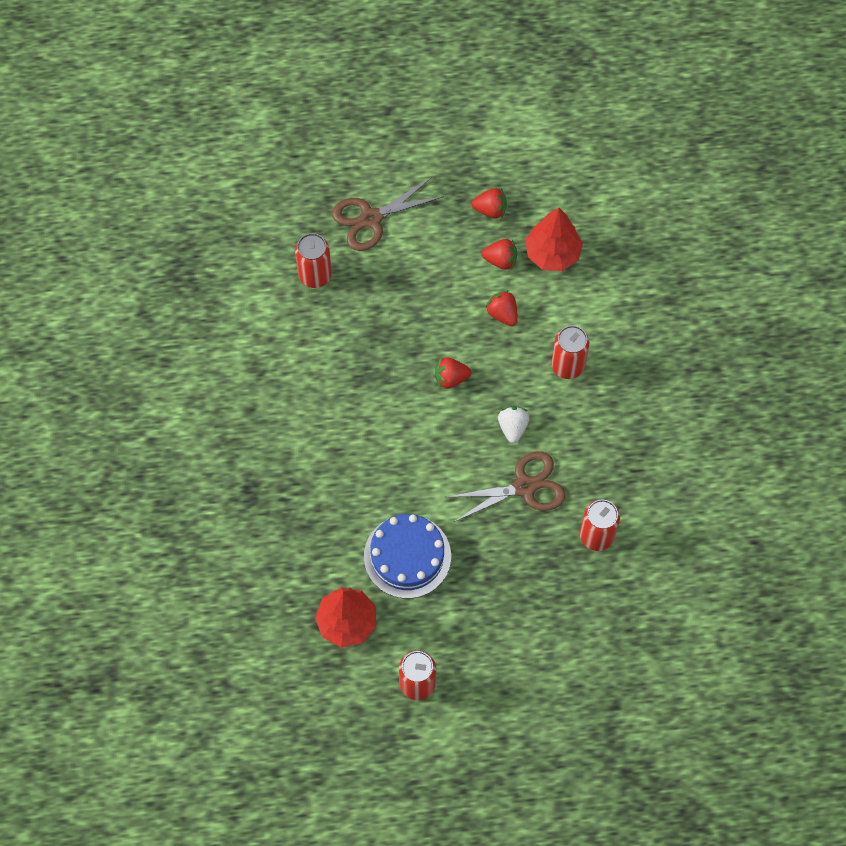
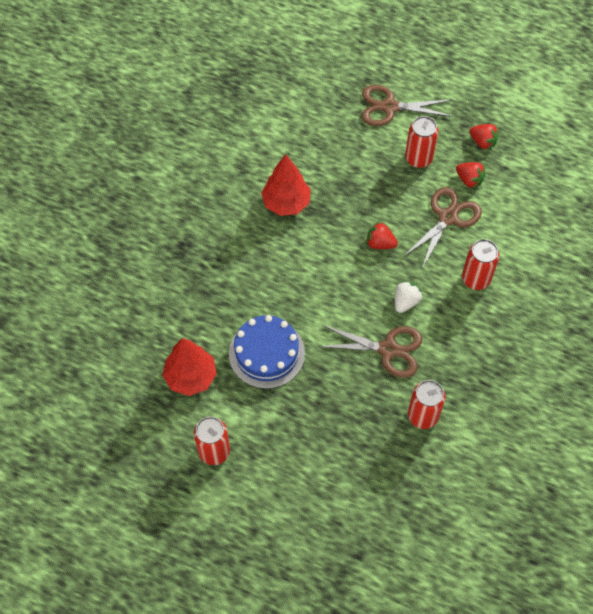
camera: 30 degrees right, 5 degrees down
(315, 275) = (324, 125): red can -> red can (418, 158)
(502, 314) = (447, 218): red strawberry -> brown scissors
(552, 253) = (512, 194): red tree -> red tree (286, 203)

